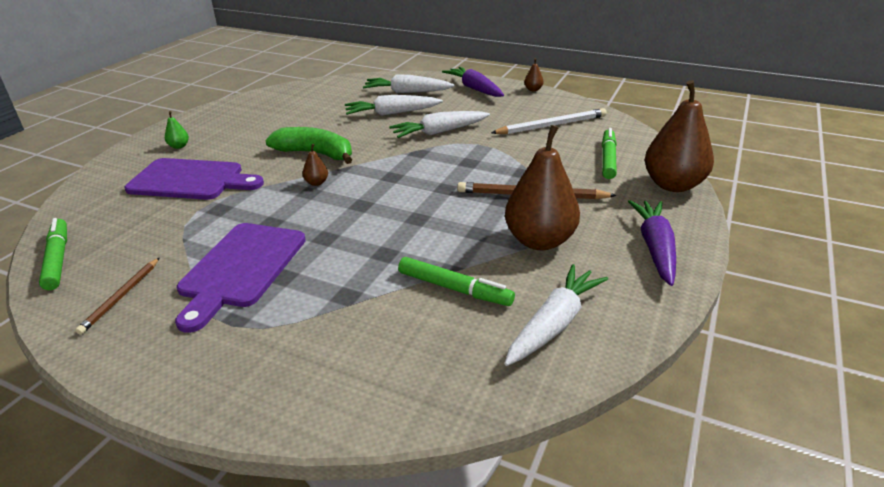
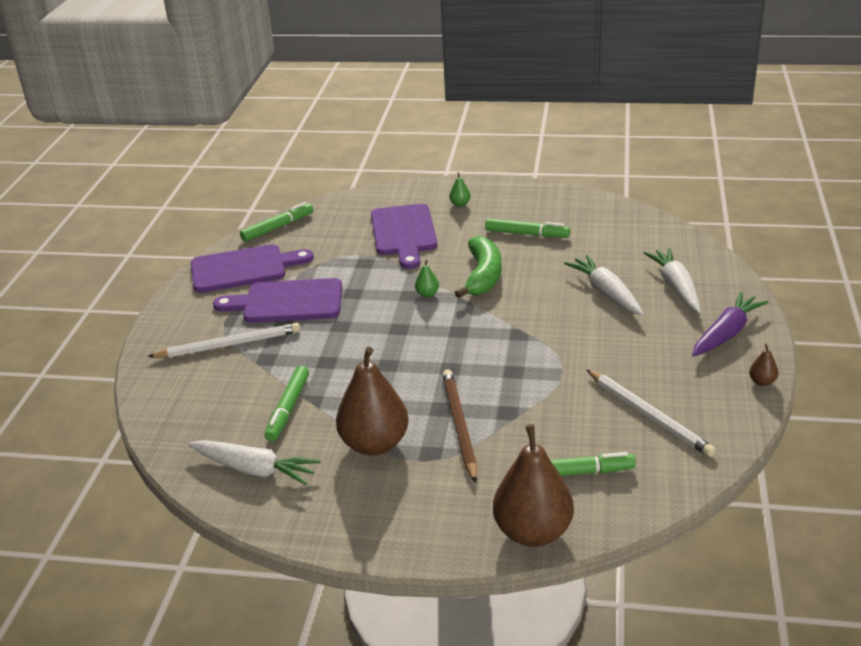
camera: 75 degrees right, 0 degrees up
(121, 297) = (243, 268): brown pencil -> purple cutting board
(272, 127) = (527, 234): none -> green marker
(290, 324) = (229, 344): none -> white pencil
(316, 183) = (427, 294): brown pear -> green pear
(439, 132) = (577, 336): white carrot -> none
(655, 248) = (387, 523): purple carrot -> none

